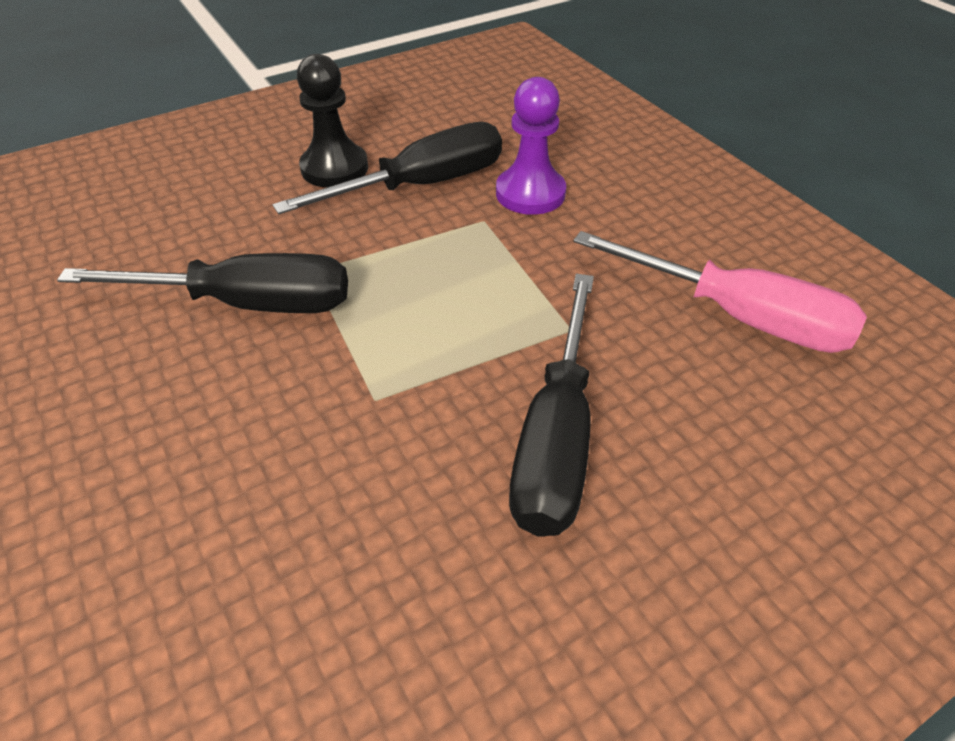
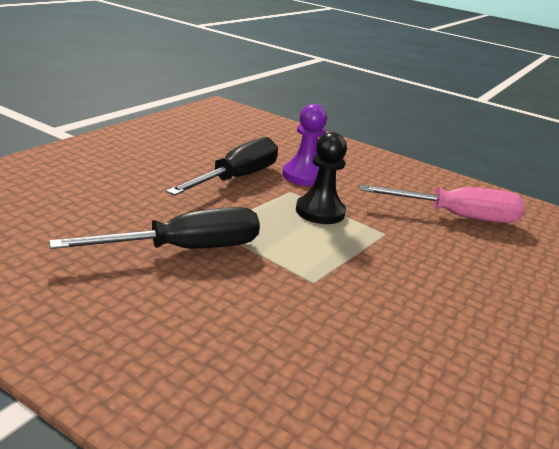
camera: 30 degrees left, 20 degrees down
(334, 168) = (171, 174): black pawn -> black pawn (320, 212)
(556, 437) = (424, 280): black screwdriver -> none

